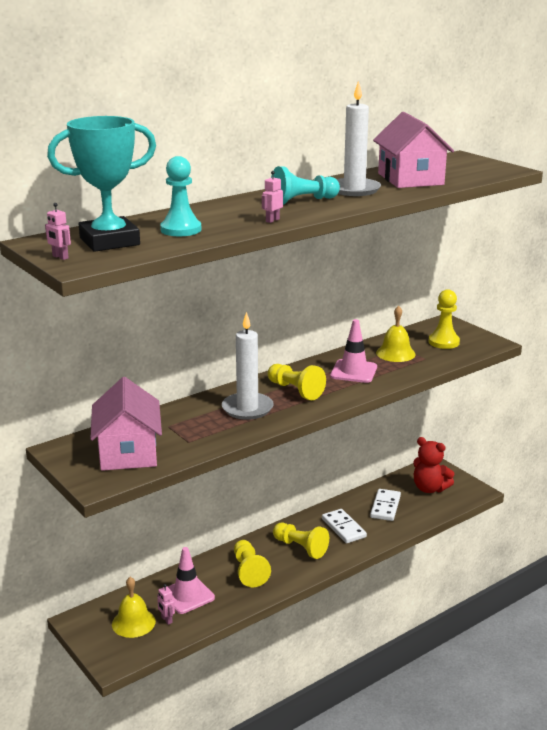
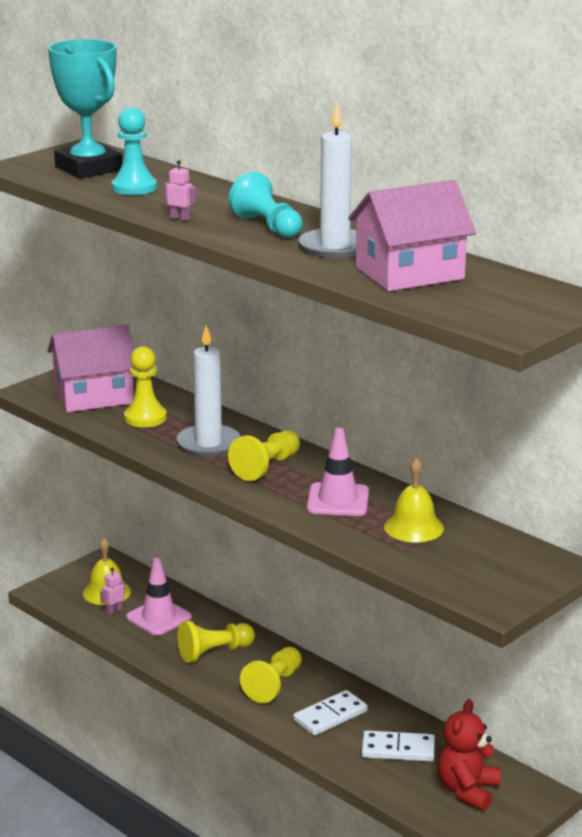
camera: 80 degrees right, 0 degrees up
(60, 257) = (37, 159): pink robot -> none
(443, 342) = (475, 563): yellow pawn -> yellow pawn (145, 418)

